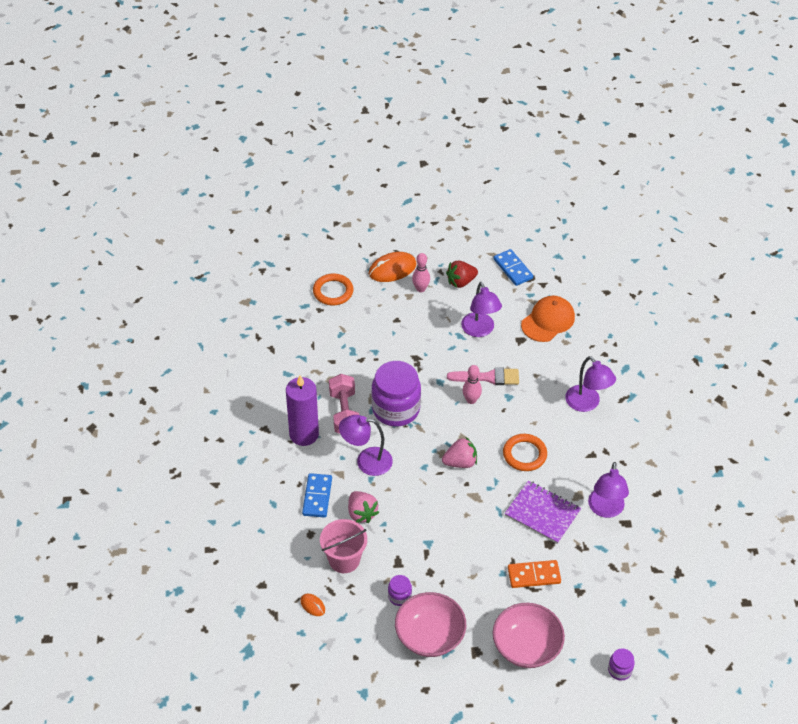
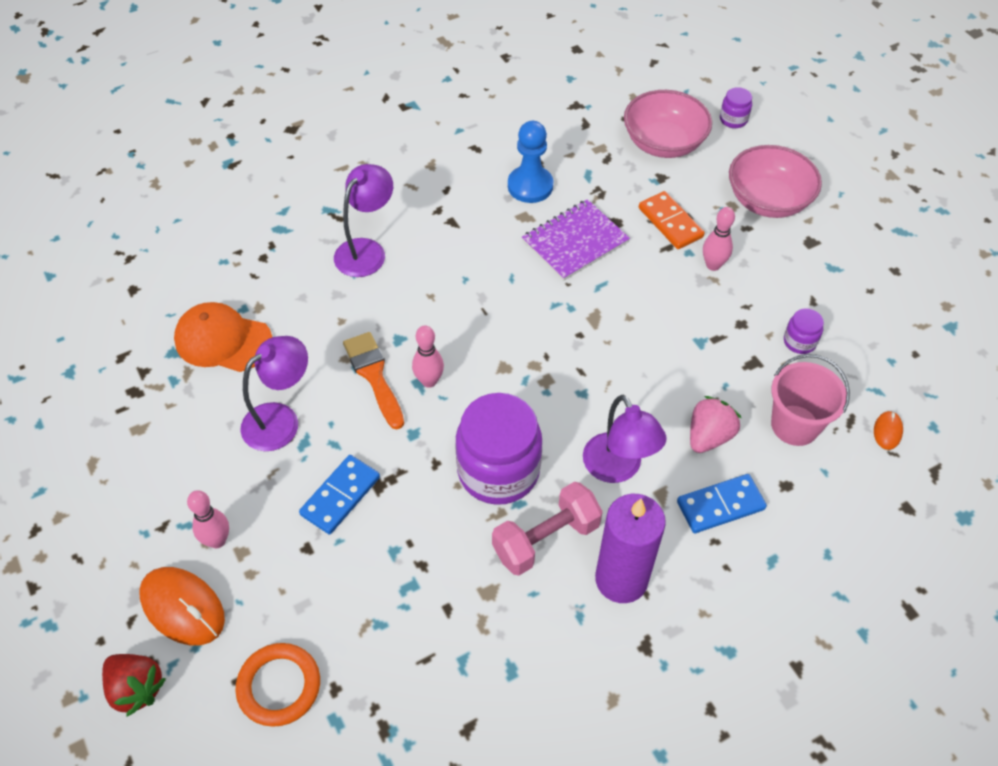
camera: 115 degrees left, 5 degrees up
(429, 636) = (827, 291): pink bowl -> pink bowl (663, 143)
(460, 462) = (548, 354): pink strawberry -> none
(461, 282) = (178, 486): red strawberry -> red strawberry (136, 688)
(484, 581) = (713, 265): none -> pink bowling pin
(488, 377) = (374, 375): pink brush -> orange brush
(513, 269) = (120, 422): blue domino -> blue domino (340, 496)
(524, 454) = (492, 288): orange ring -> none
(542, 513) = (575, 242): purple notebook -> purple notebook turned 45 degrees clockwise
(605, 510) = (530, 186): purple lamp -> blue pawn

